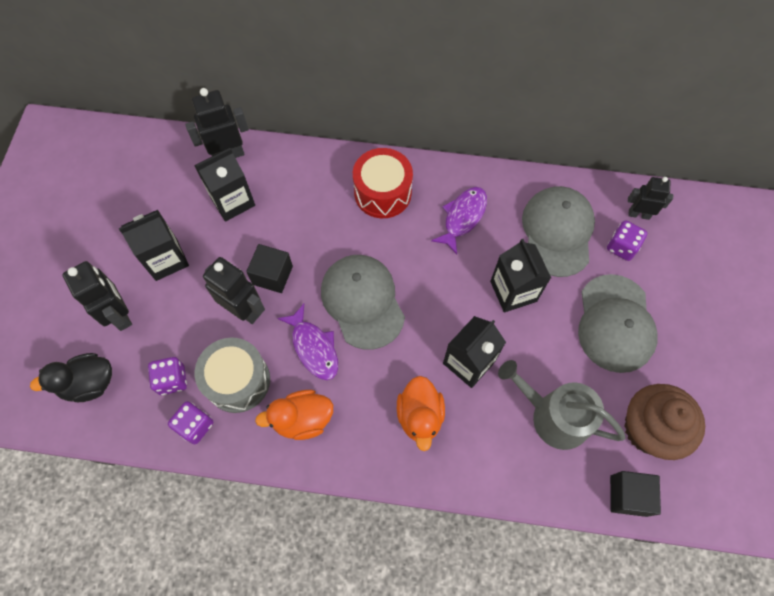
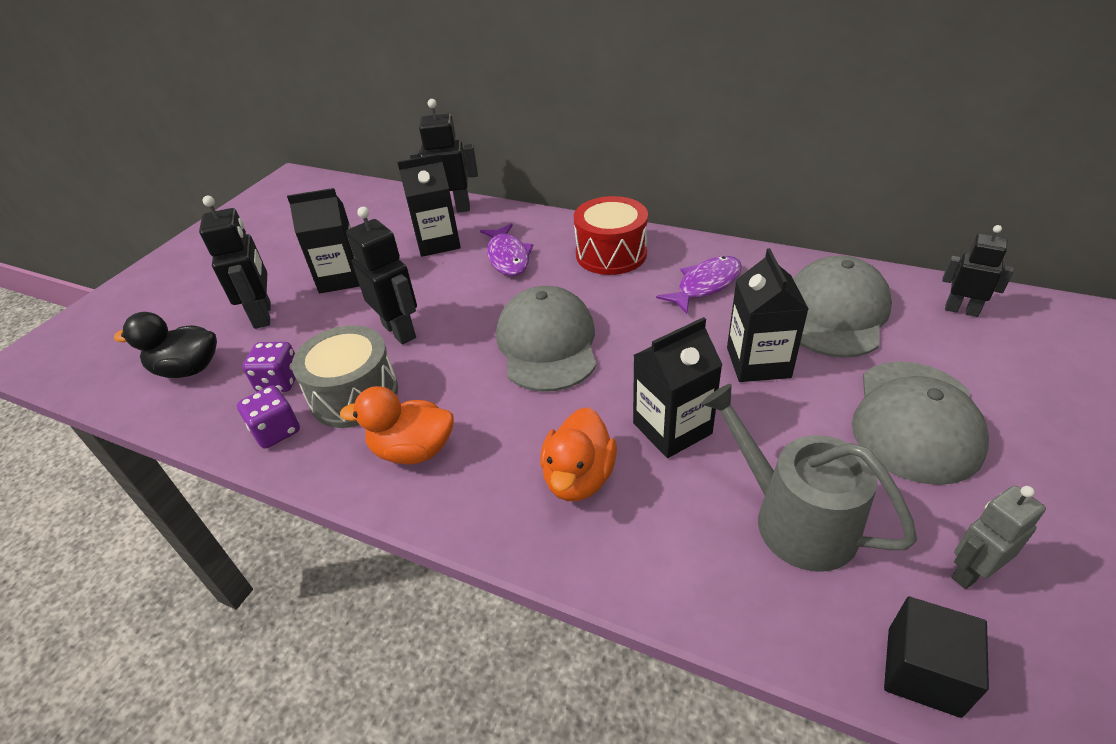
camera: 20 degrees right, 25 degrees down
(272, 275) = (449, 306): black cube -> none
(313, 347) = (464, 378): purple fish -> purple fish (508, 257)
(621, 247) = (932, 339): purple dice -> none
(649, 429) = (971, 572): brown cupcake -> grey robot

